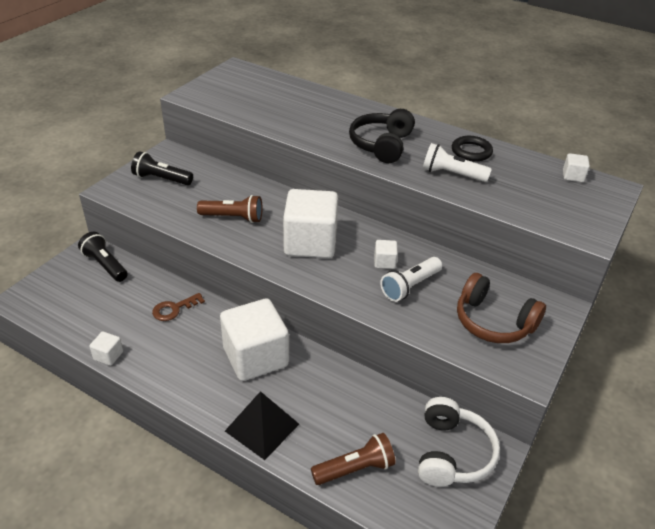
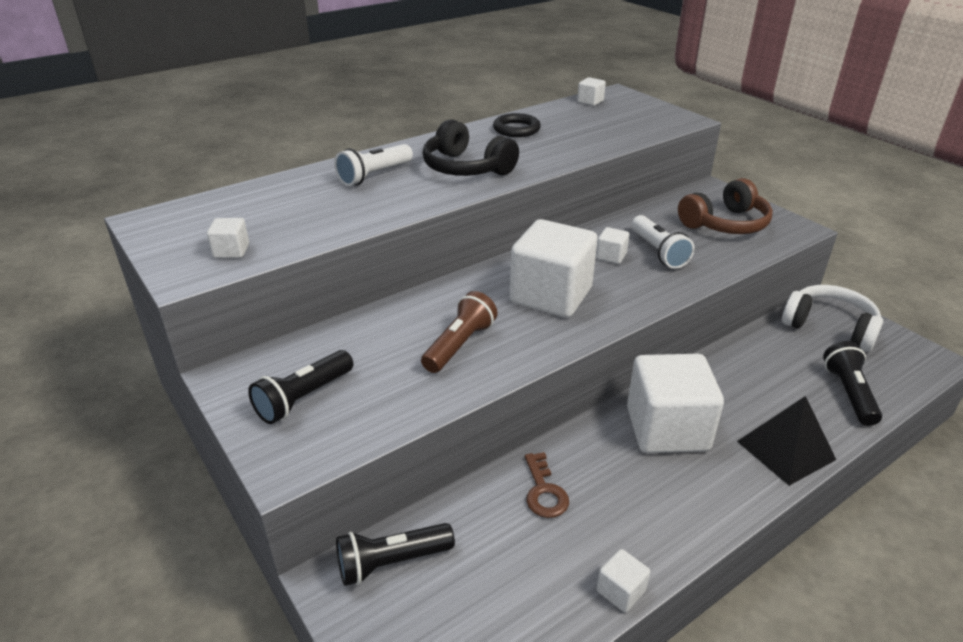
camera: 65 degrees left, 5 degrees down
(219, 99) = (231, 251): none -> white cube
(355, 468) = (848, 393): brown flashlight -> black flashlight
(452, 174) = (553, 148): white flashlight -> white flashlight (374, 175)

